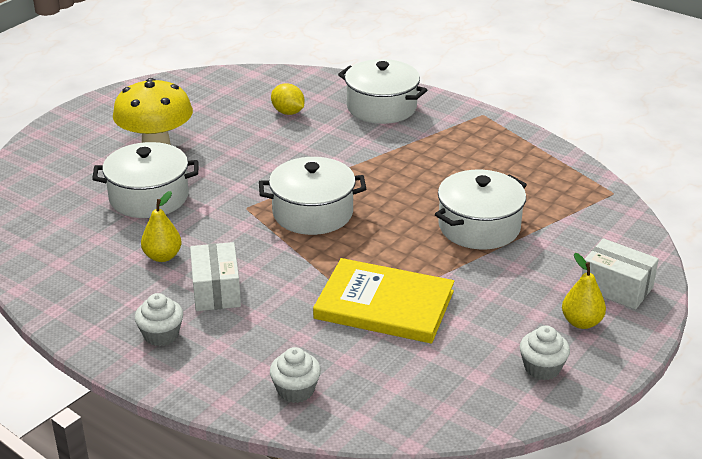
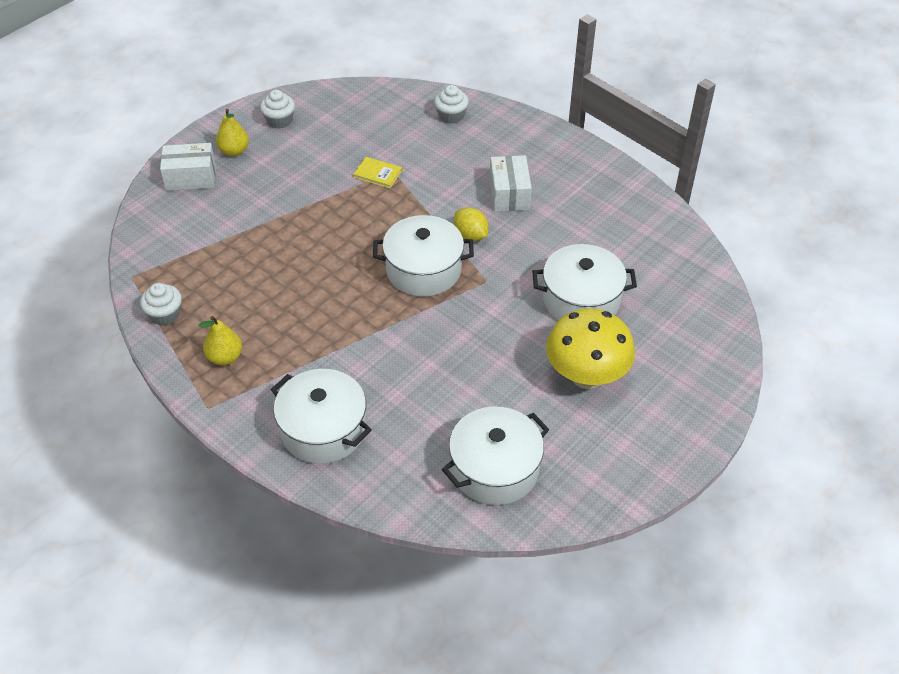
camera: 175 degrees left, 15 degrees up
(161, 335) = (548, 160): white cupcake -> white cupcake (165, 314)
(162, 256) = (557, 229): yellow pear -> yellow pear (225, 357)
(288, 112) = (437, 427): yellow lemon -> yellow lemon (470, 235)
(384, 305) = (378, 174): yellow book -> yellow book, size x0.43
(479, 227) = (276, 244): white pot -> white pot (495, 469)
(616, 288) = (191, 177): white box -> white box turned 45 degrees counterclockwise

